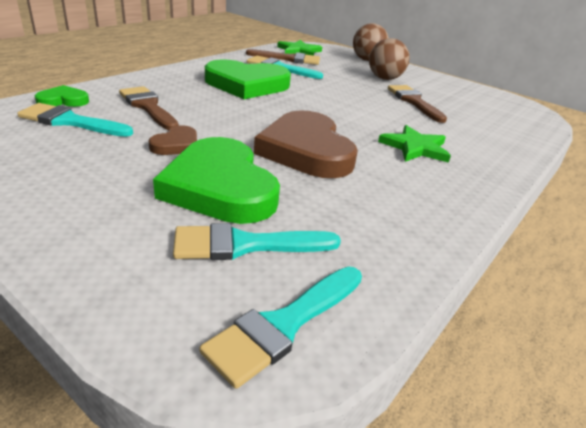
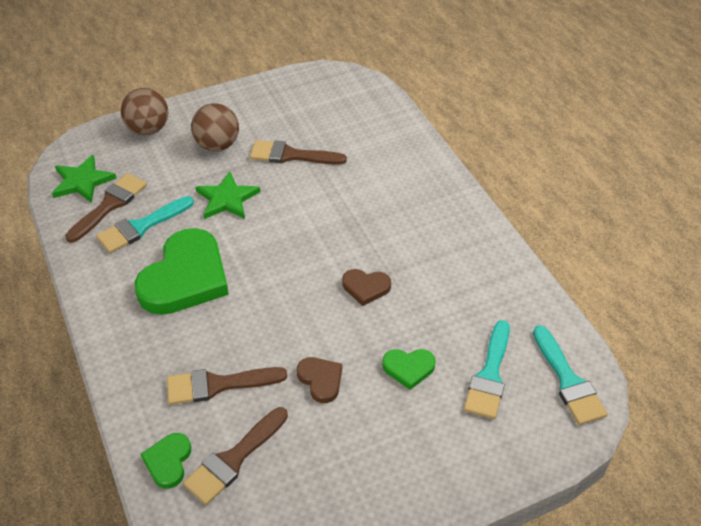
camera: 60 degrees left, 15 degrees up
(70, 122) = (234, 459): turquoise brush -> brown brush
(220, 187) = (408, 368): green heart -> green heart, size x0.47
(306, 150) = (366, 287): brown heart -> brown heart, size x0.47
(415, 147) = (387, 209): green star -> green star (227, 199)

